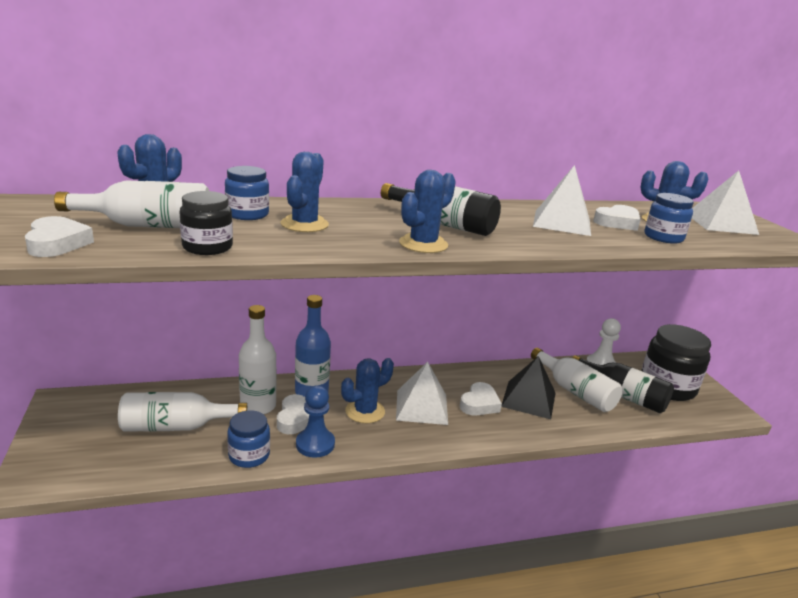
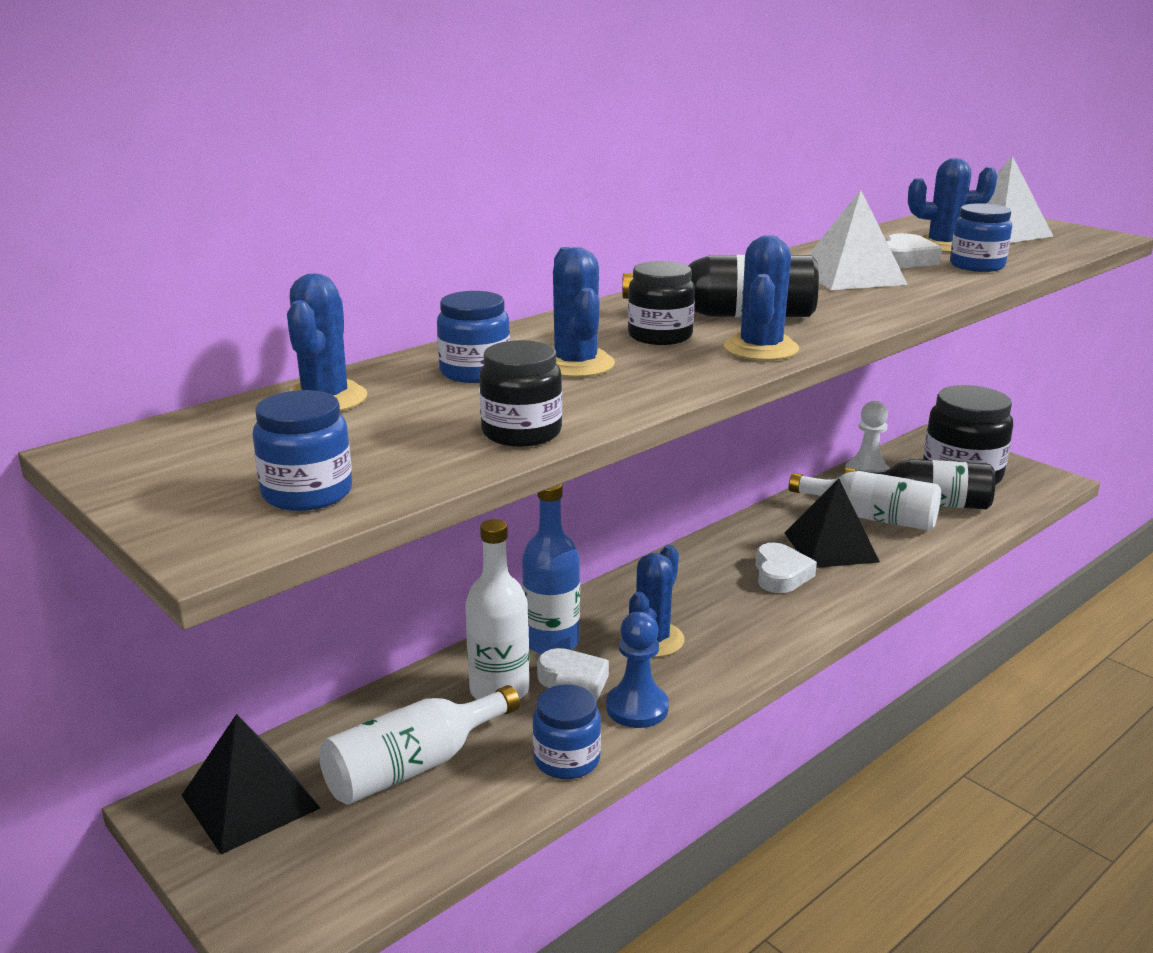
camera: 25 degrees left, 0 degrees up
(57, 243) = (307, 493): white heart -> blue jar
(91, 412) = (250, 801): none -> black pyramid
(148, 225) = (377, 428): white bottle -> none
(379, 223) = (660, 336): none -> black jar
(422, 407) = (716, 605): white pyramid -> none

